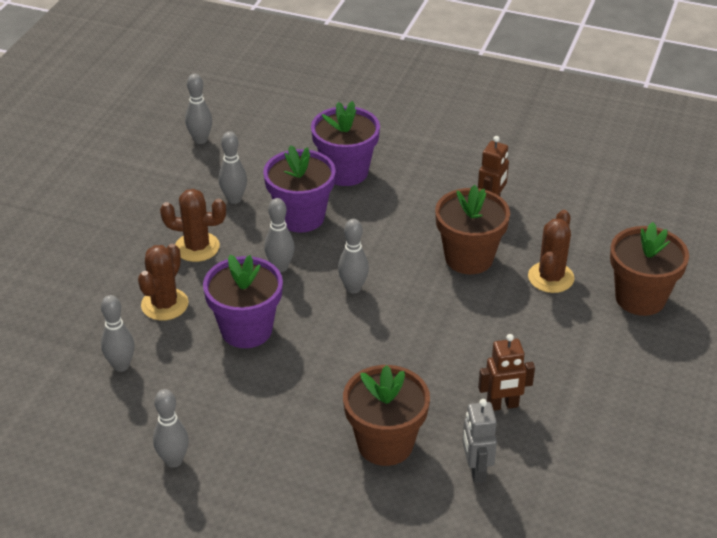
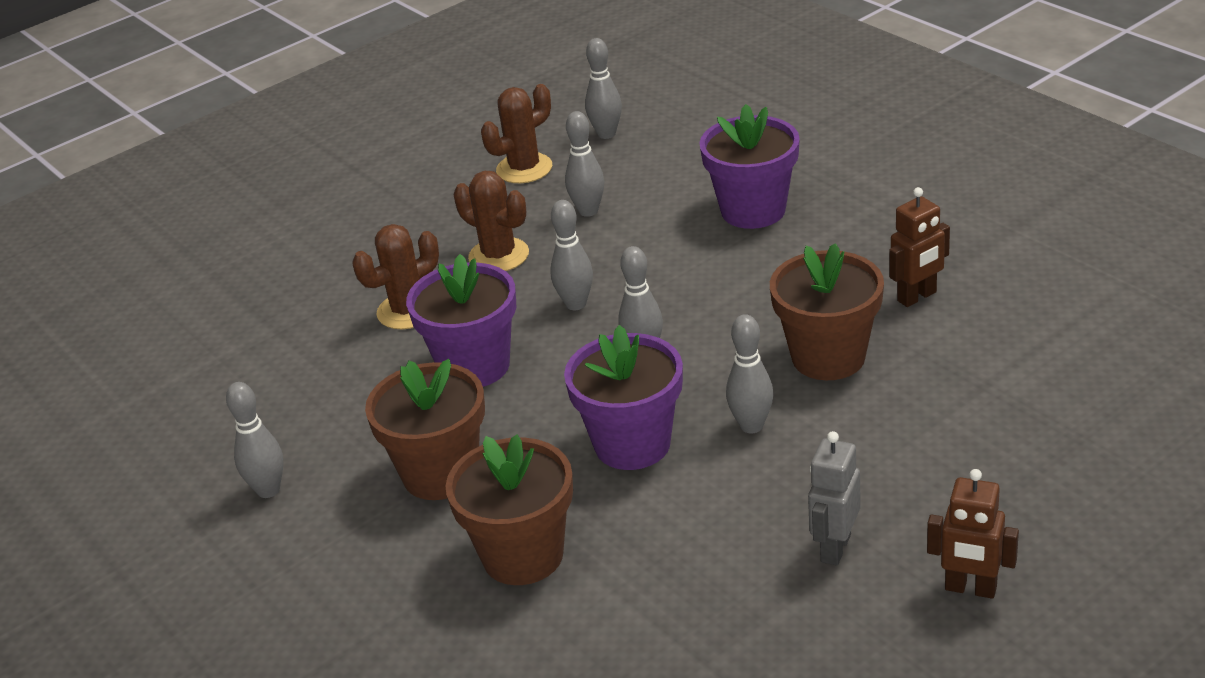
camera: 35 degrees right, 5 degrees down
(121, 365) = (304, 365): grey bowling pin -> grey bowling pin (751, 426)
(301, 217) = (651, 251): purple flower pot -> purple flower pot (632, 444)
(476, 470) = (609, 630): grey robot -> grey robot (835, 548)
(502, 405) = (715, 559): brown robot -> brown robot (970, 589)
(550, 277) = (924, 414): brown cactus -> brown cactus (524, 169)
(640, 298) = (1038, 479): brown flower pot -> brown flower pot (440, 474)

